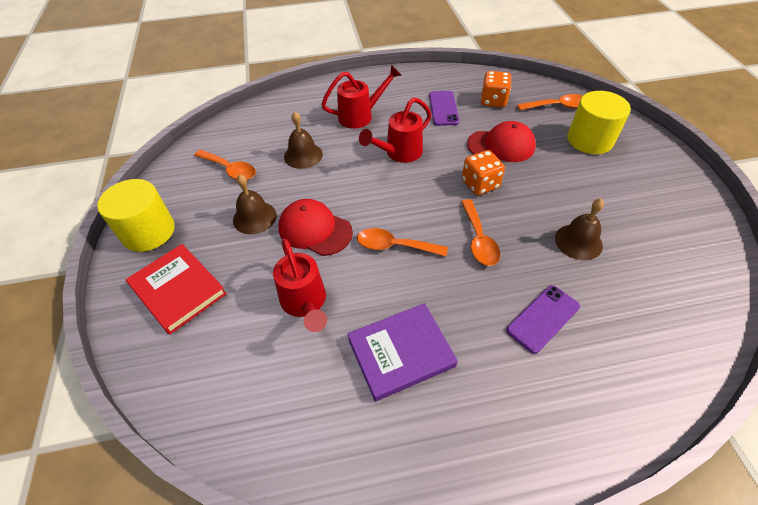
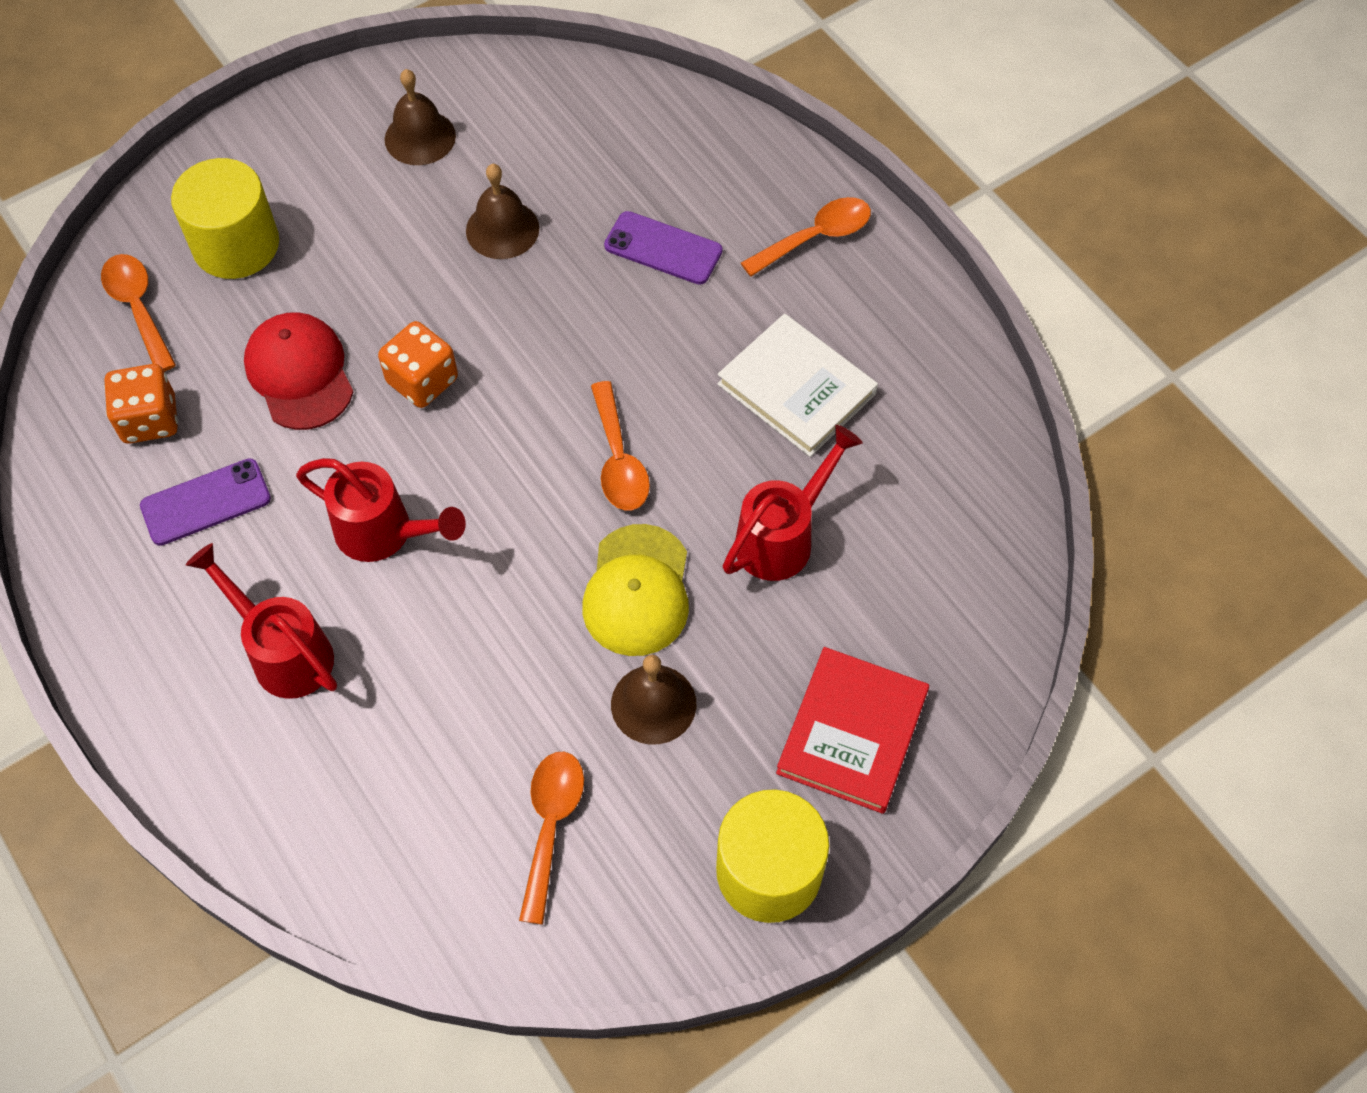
camera: 115 degrees left, 10 degrees up
(303, 155) = (454, 705): brown bell -> brown bell (420, 137)
(315, 230) = (637, 591): red cap -> yellow cap
(401, 352) = (796, 389): purple book -> white book
(479, 239) = (553, 352): orange spoon -> orange spoon (815, 237)

